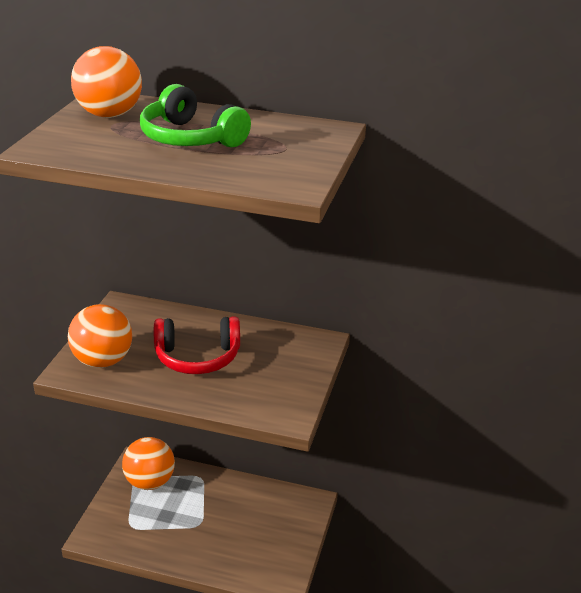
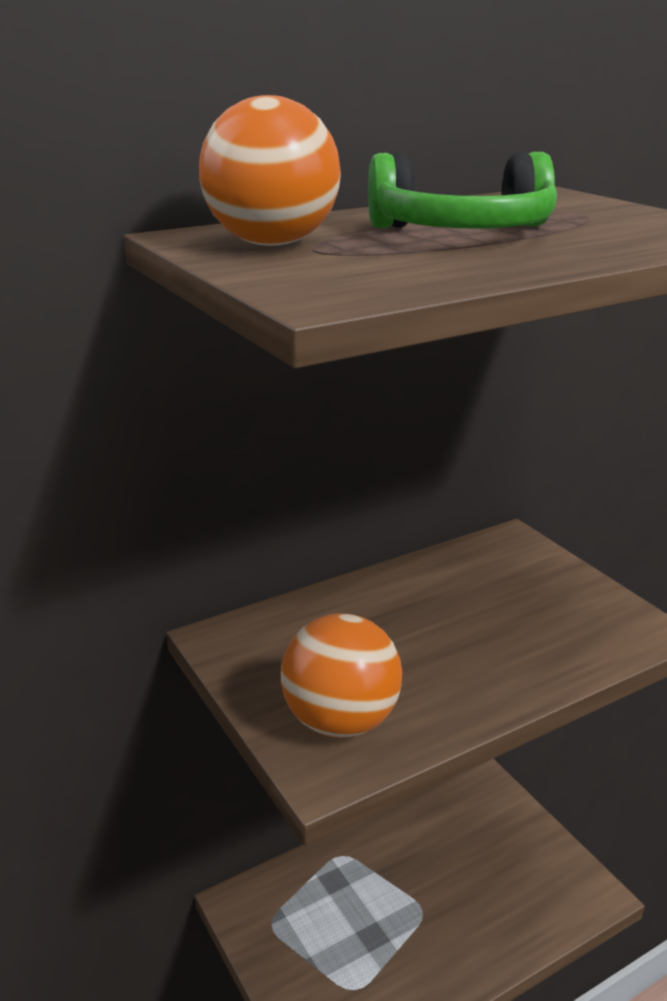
camera: 45 degrees left, 5 degrees down
(150, 482) = (293, 912): orange ball -> none
(197, 357) = (437, 636): red headphones -> none

